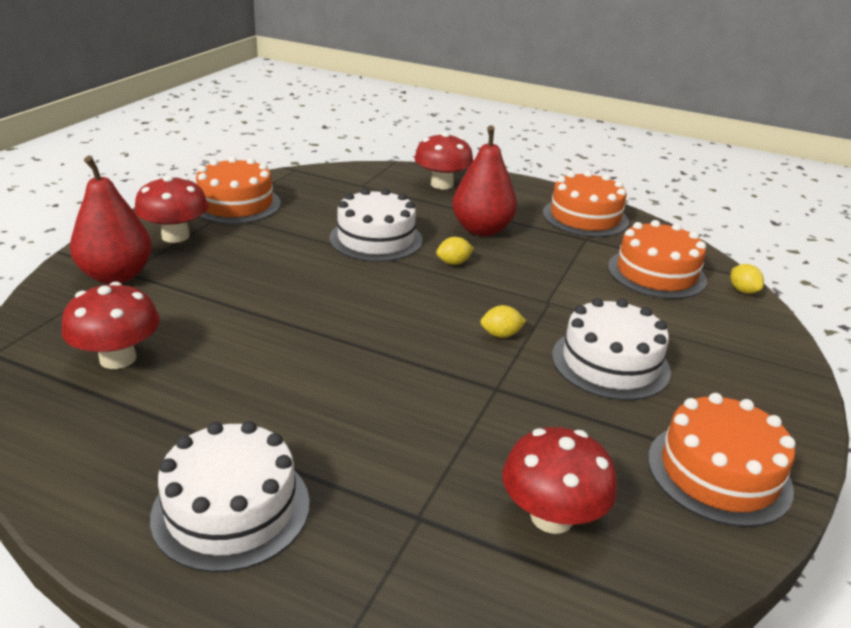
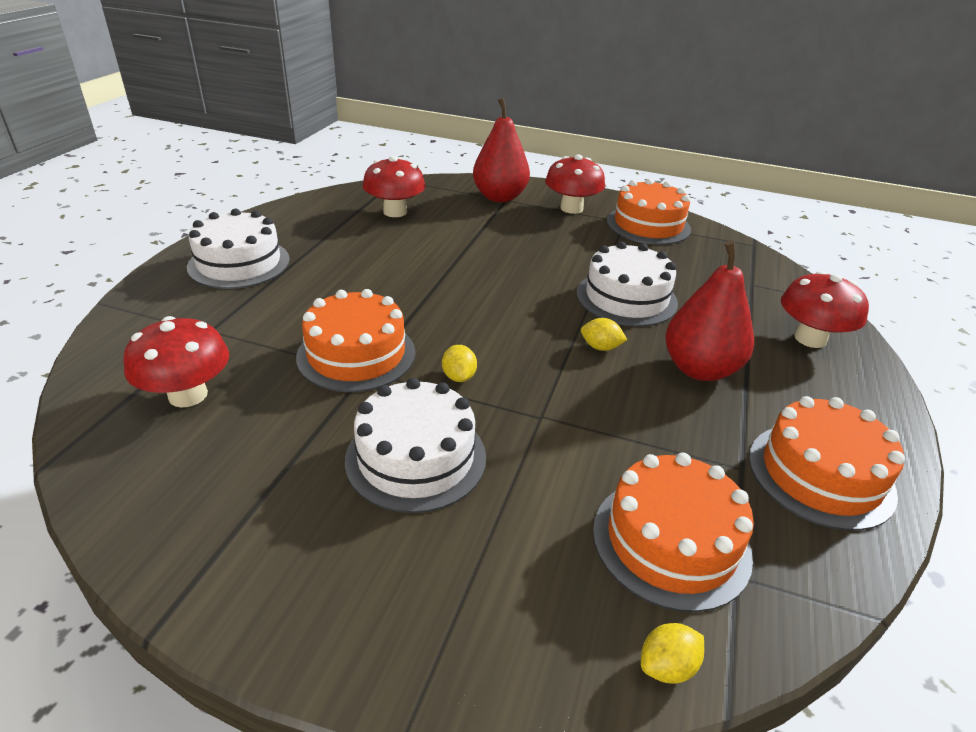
camera: 85 degrees right, 5 degrees up
(453, 263) = (600, 347): yellow lemon -> yellow lemon turned 45 degrees counterclockwise
(718, 473) = (212, 523): orange cake -> orange cake (356, 354)

